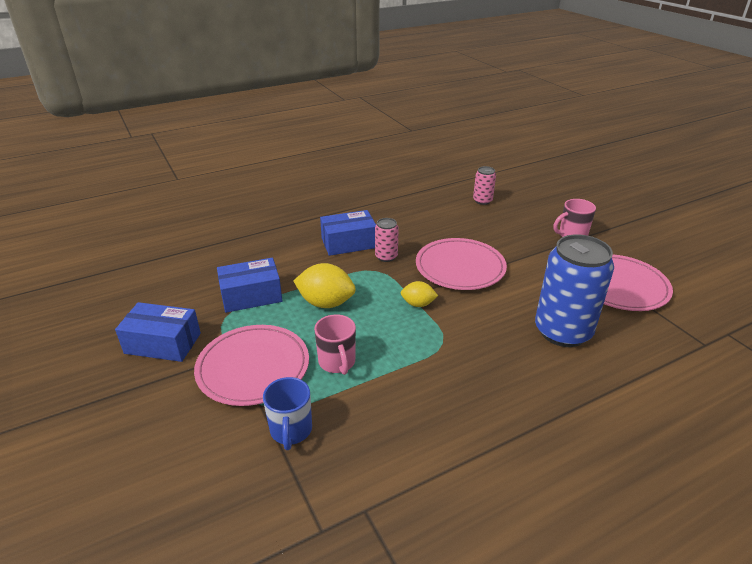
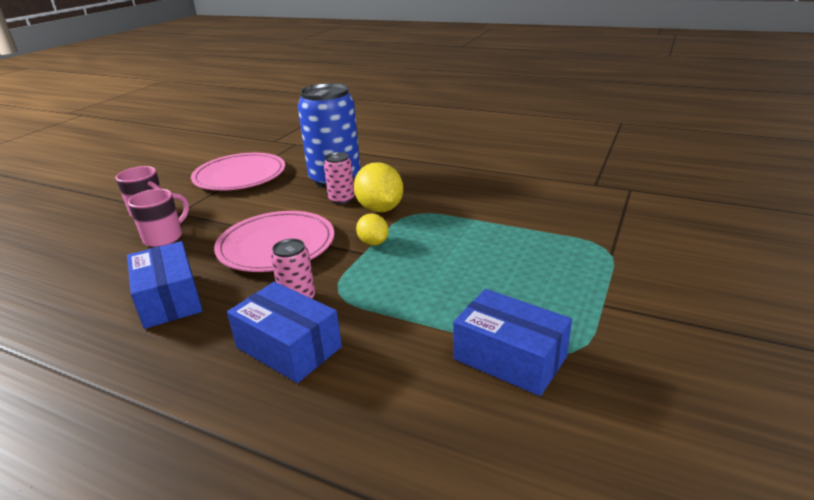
camera: 125 degrees left, 5 degrees down
(163, 343) = (682, 367): blue box -> blue box (169, 299)
(253, 367) = (591, 281): pink plate -> none
(291, 431) = (602, 229): blue mug -> none
(326, 303) = (443, 293): yellow lemon -> yellow lemon (380, 209)
(337, 362) = (511, 245): pink mug -> pink mug (164, 237)
(482, 201) = (65, 289): pink can -> pink can (341, 199)

